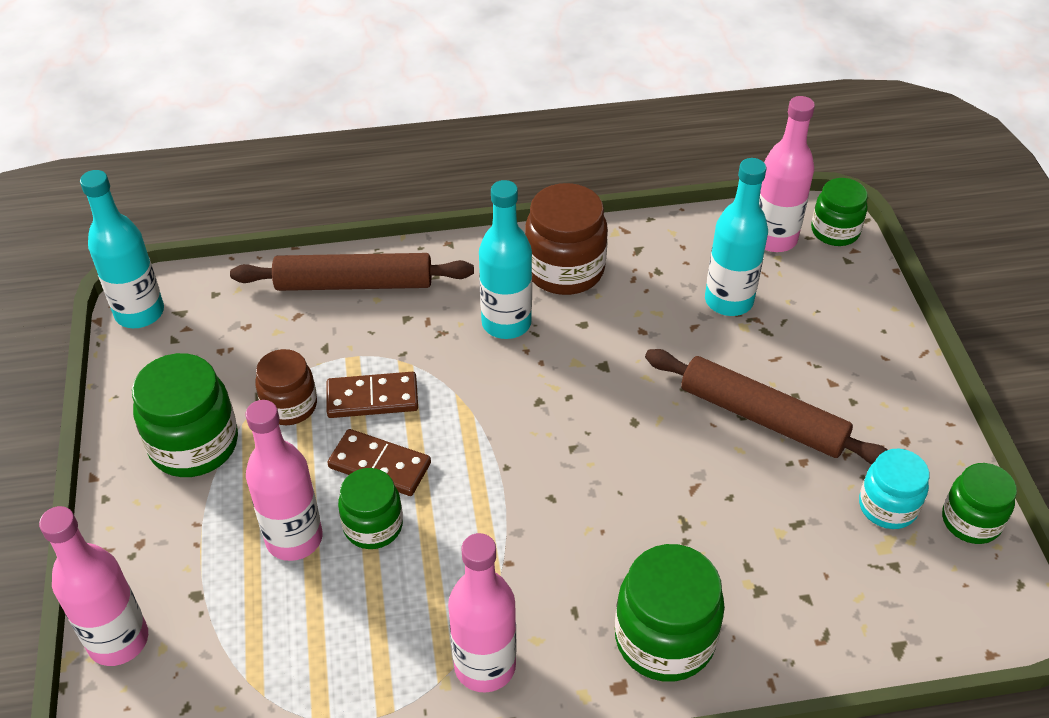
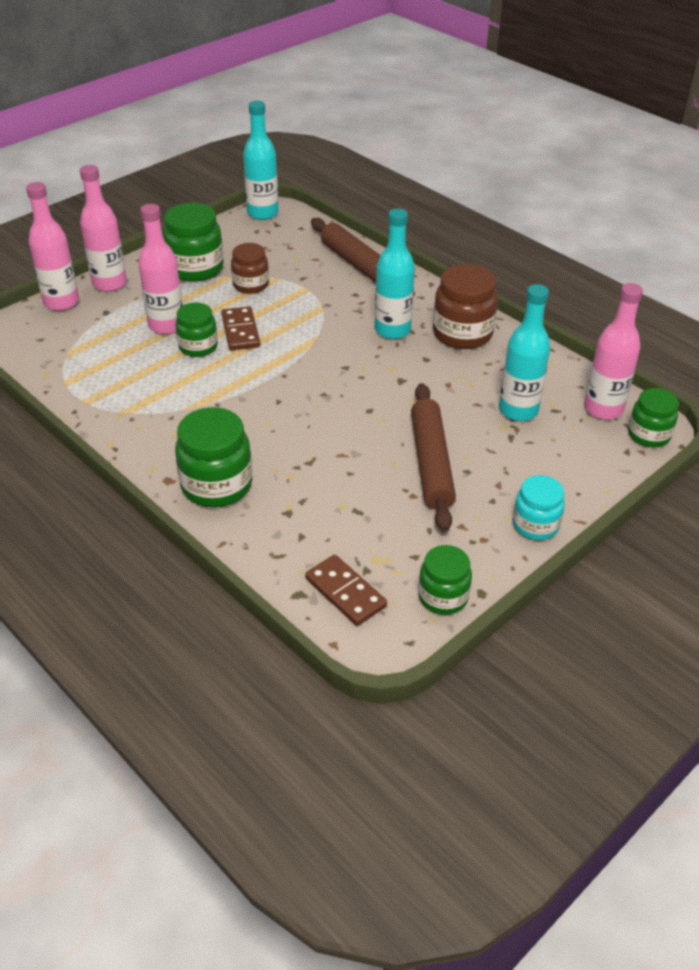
camera: 55 degrees right, 5 degrees down
(372, 398) = (284, 308): brown domino -> brown domino (345, 592)
(485, 666) = (141, 424): pink bottle -> pink bottle (109, 283)
(887, 506) = (414, 549): turquoise jar -> turquoise jar (535, 525)

